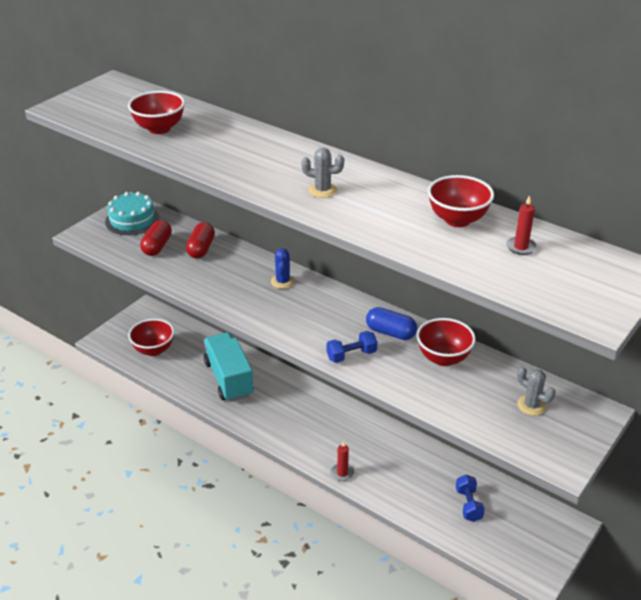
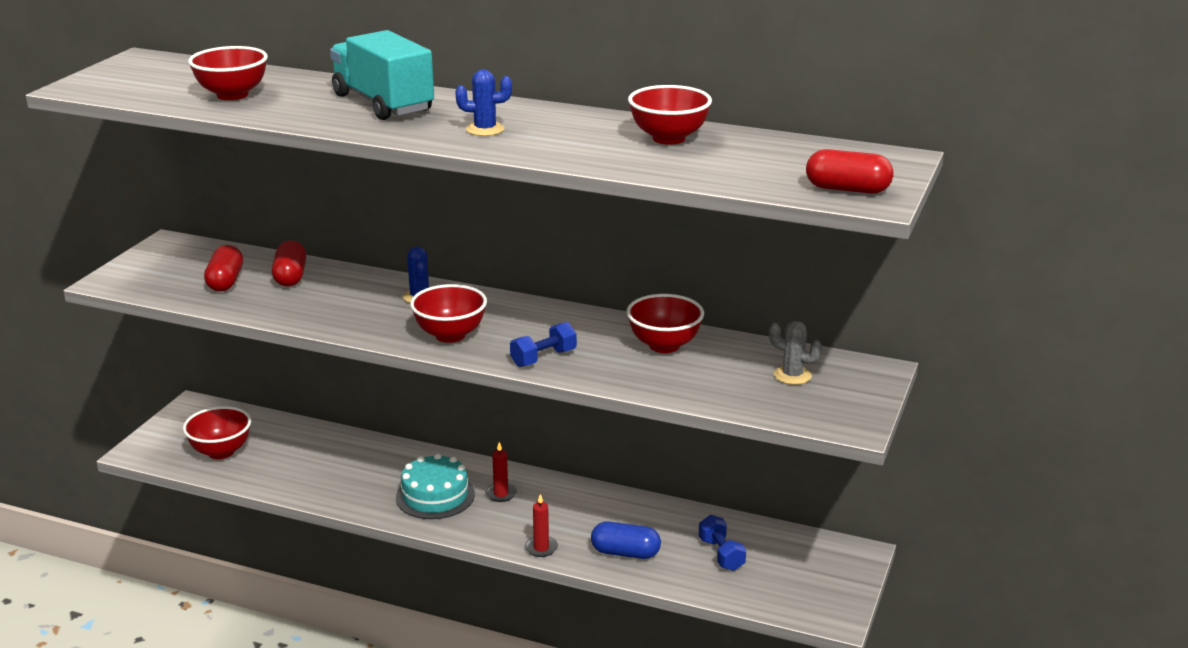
camera: 15 degrees left, 10 degrees down
(132, 220) = (177, 258): turquoise cake -> turquoise cake (435, 496)
(229, 379) = (344, 468): turquoise truck -> turquoise truck (383, 103)
(292, 322) = (450, 335): none -> red bowl
(322, 190) = (485, 129): grey cactus -> blue cactus
(390, 333) = (585, 329): blue capsule -> blue capsule (625, 553)
(521, 247) = (756, 153): red candle -> red candle (501, 494)
(579, 301) = (847, 189): none -> red capsule

